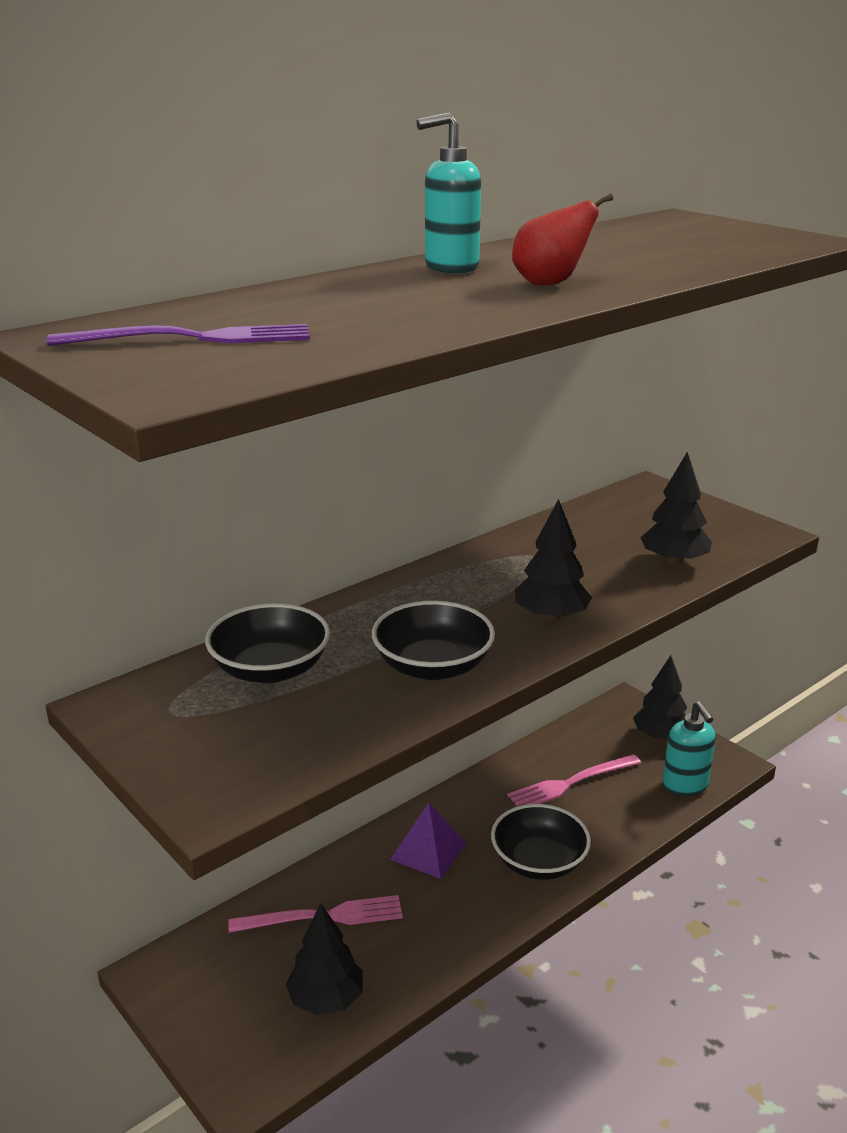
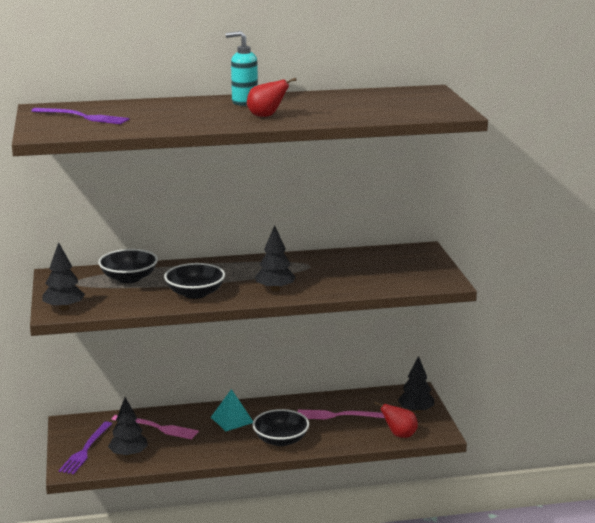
camera: 30 degrees right, 5 degrees down
(237, 1023) = (86, 450): none -> purple fork
(428, 851) = (232, 419): purple pyramid -> turquoise pyramid
(673, 561) = (374, 283): black tree -> black tree (64, 308)
(685, 786) = (399, 435): turquoise soap dispenser -> red pear

